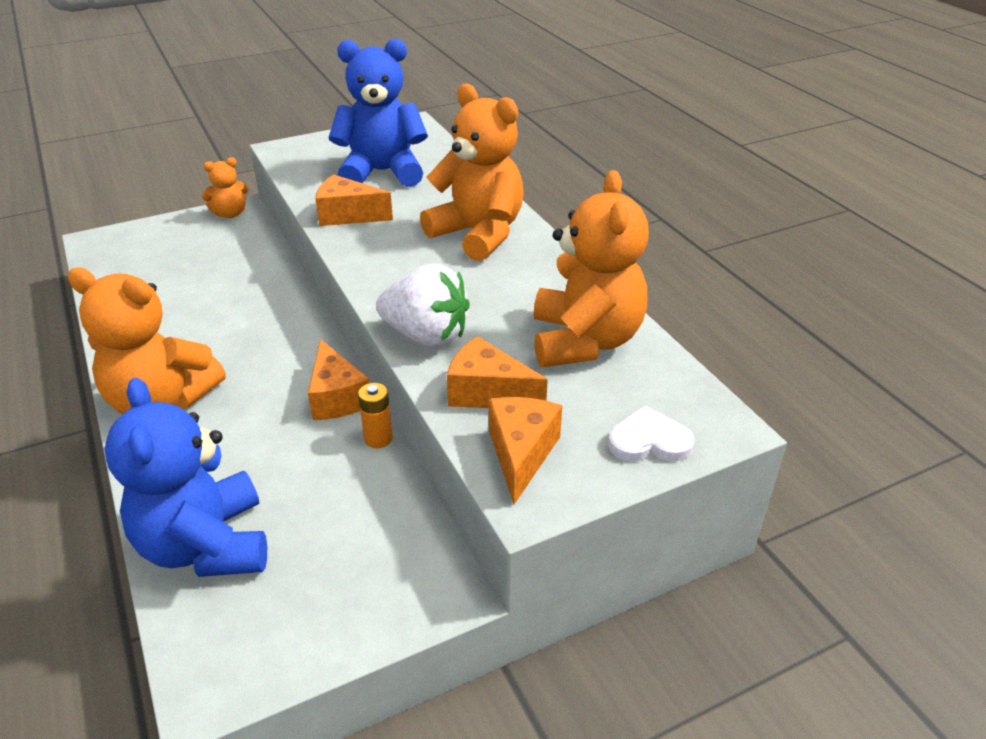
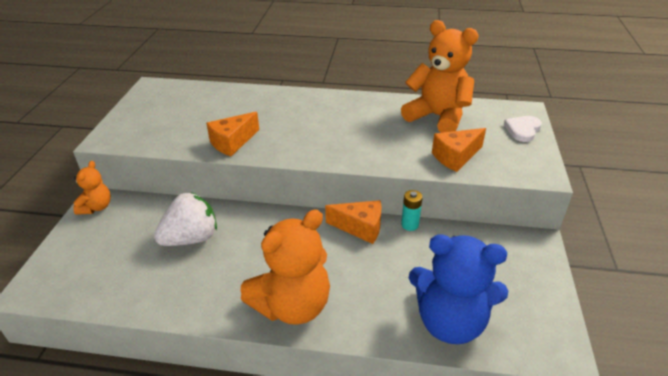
camera: 55 degrees left, 0 degrees up
(378, 439) = (410, 225): orange battery -> turquoise battery
(382, 172) = (197, 114): blue teddy bear -> none
(426, 335) = (390, 158): white strawberry -> white strawberry (191, 238)
(478, 234) = (310, 109): orange teddy bear -> none
(521, 454) = (509, 164): orange cheese -> none

